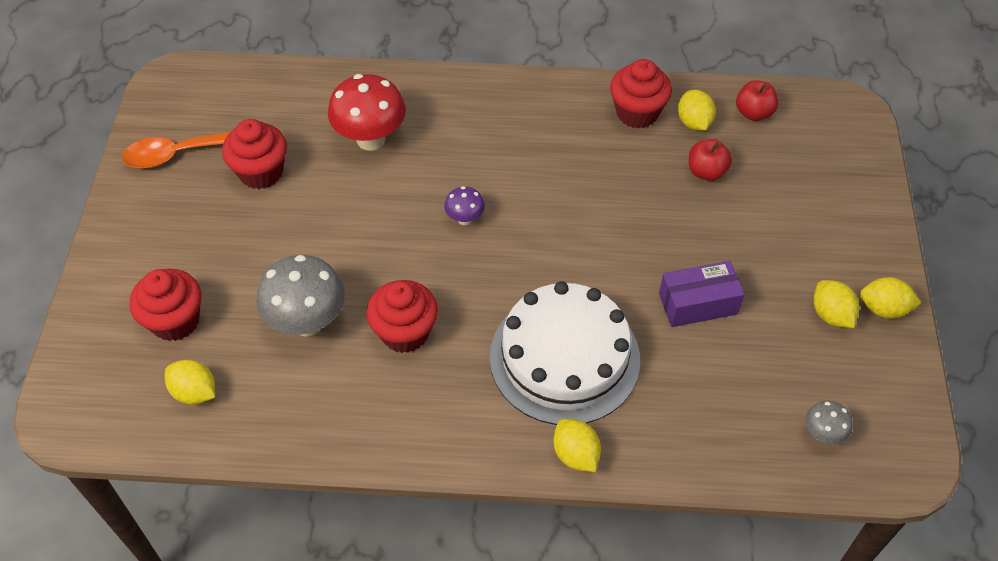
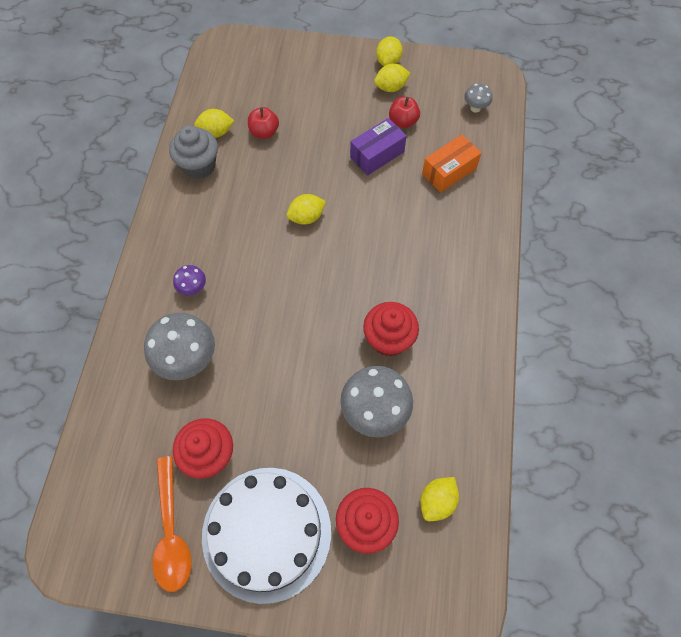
camera: 85 degrees left, 10 degrees up
(370, 139) = (188, 360): red mushroom -> grey mushroom
(465, 219) = (285, 291): purple mushroom -> purple mushroom (193, 288)
(564, 357) = (415, 237): white cake -> white cake (266, 533)
(575, 454) = (490, 238): yellow lemon -> yellow lemon (306, 217)
(637, 113) = (199, 166): red cupcake -> grey cupcake
(687, 398) = (449, 171): none -> orange box
(698, 304) = (377, 154): purple box -> purple box turned 60 degrees clockwise
(753, 113) = (214, 96): red apple -> red apple (403, 121)

